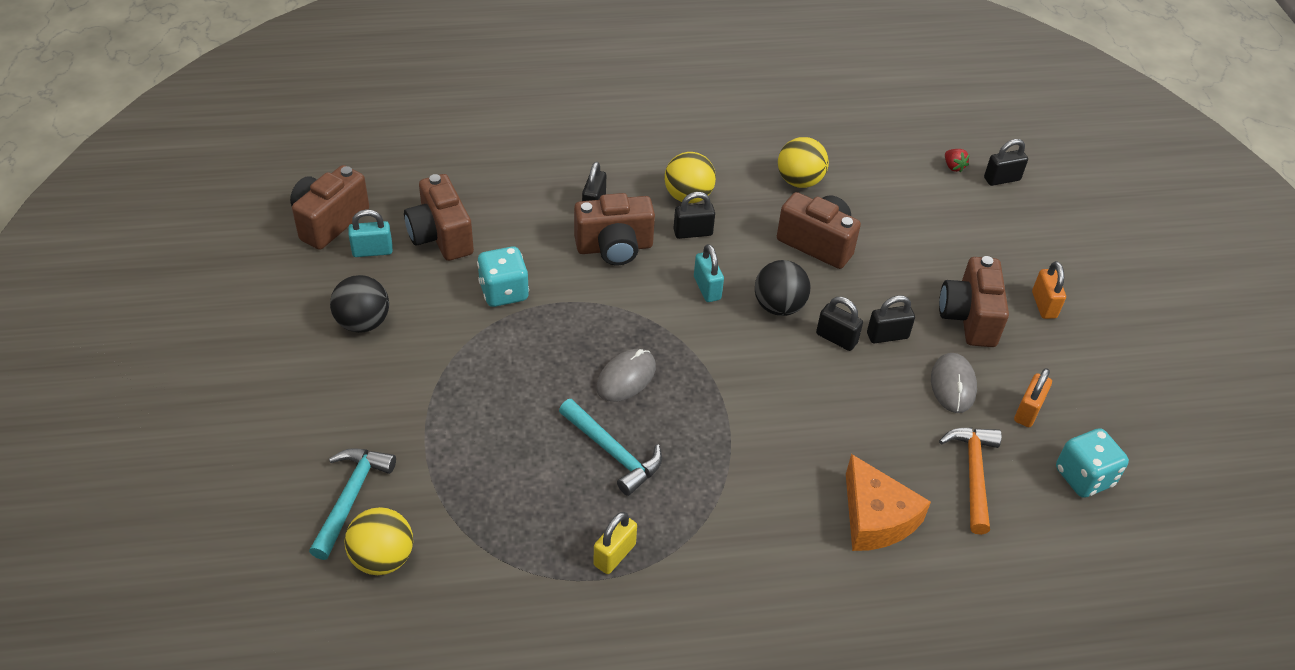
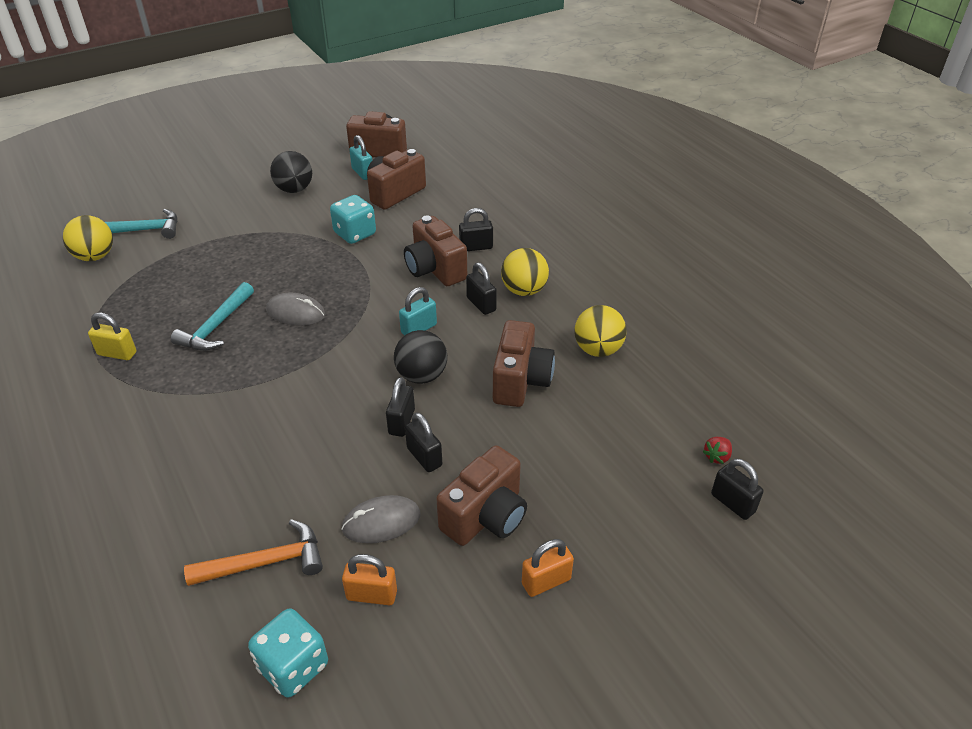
camera: 70 degrees right, 5 degrees down
(875, 518) = (190, 498): orange cheese -> none
(969, 318) = (486, 516): brown camera -> brown camera turned 150 degrees clockwise

